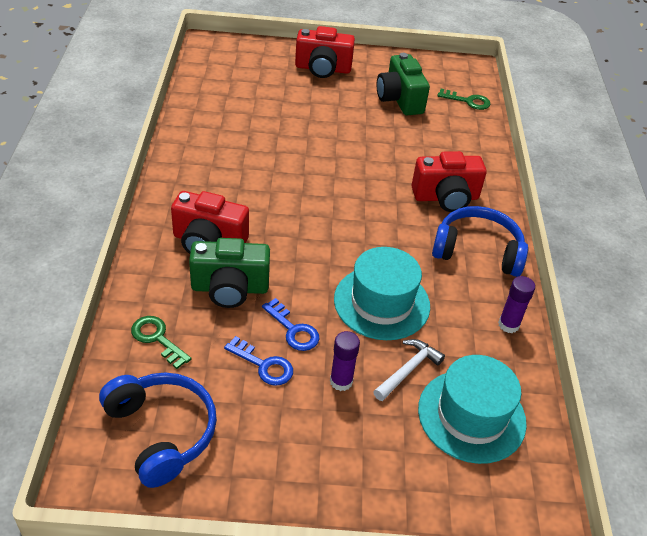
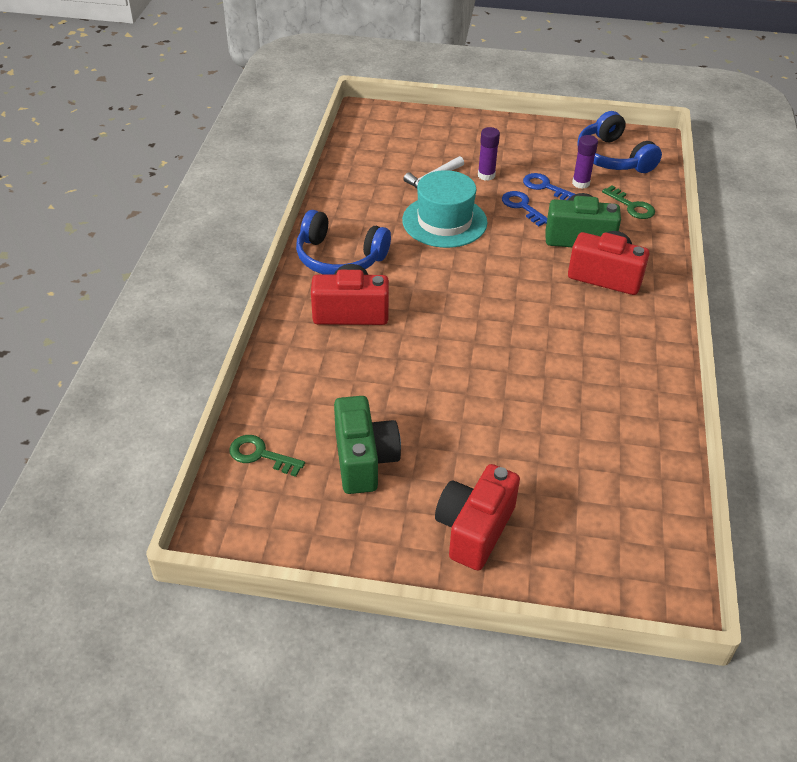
camera: 170 degrees left, 0 degrees up
(323, 69) = (474, 529): red camera -> red camera turned 75 degrees counterclockwise
(471, 415) = (393, 154): turquoise hat -> none
(508, 325) = (338, 201): purple glue stick -> purple glue stick (580, 183)

